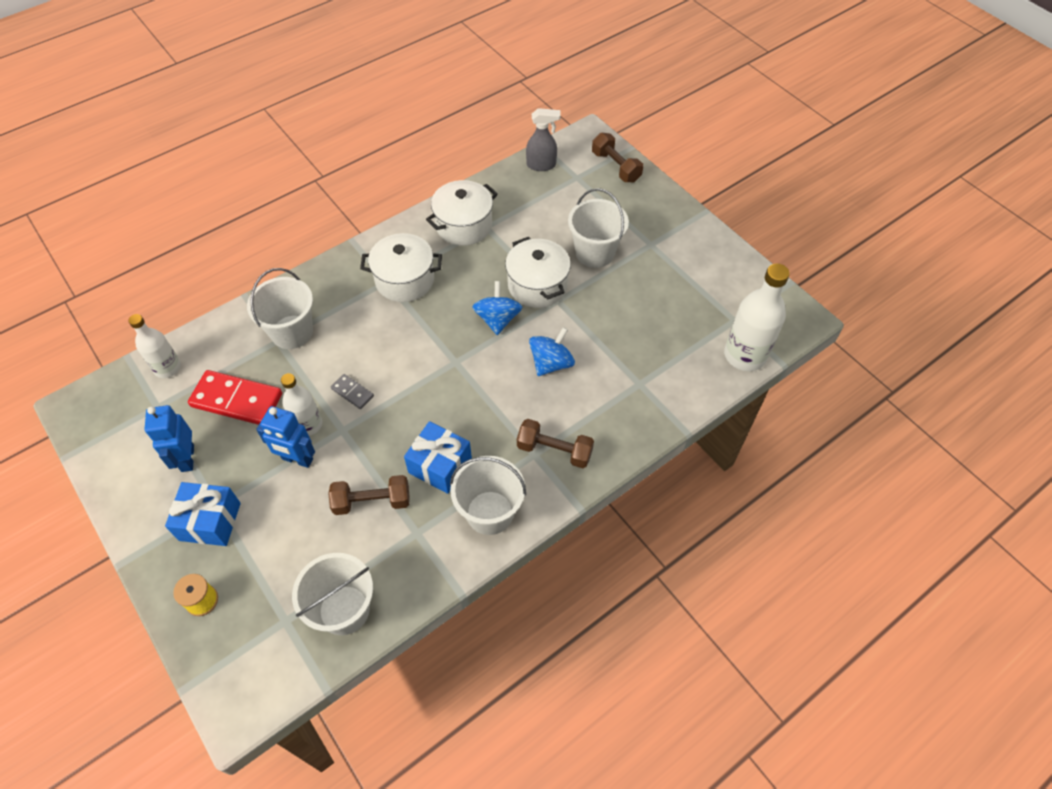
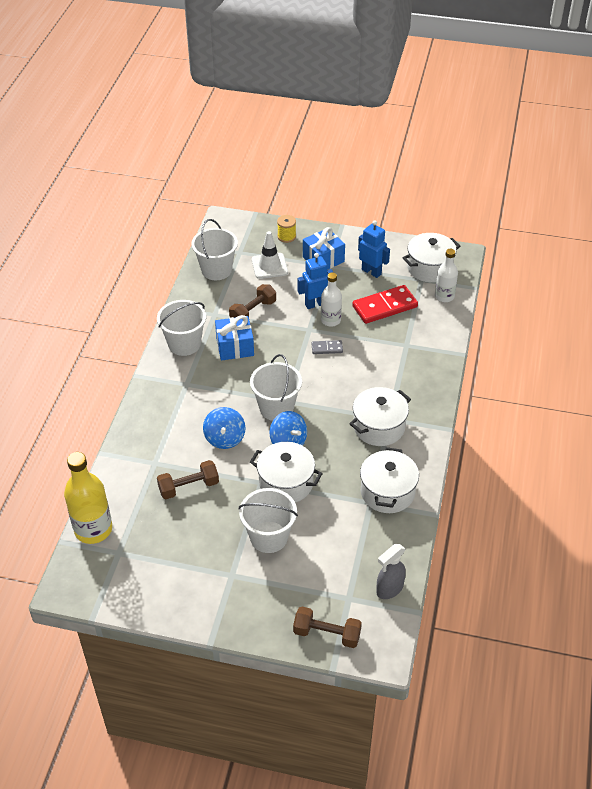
camera: 140 degrees right, 10 degrees down
(128, 415) = (429, 268): none -> white pot
(278, 562) = (269, 266): none -> white traffic cone
(292, 332) = (405, 354): white bucket -> white bucket (276, 408)
(554, 450) = (176, 393): brown dumbbell -> brown dumbbell (189, 487)
(745, 355) = (93, 529): white bottle -> yellow bottle

